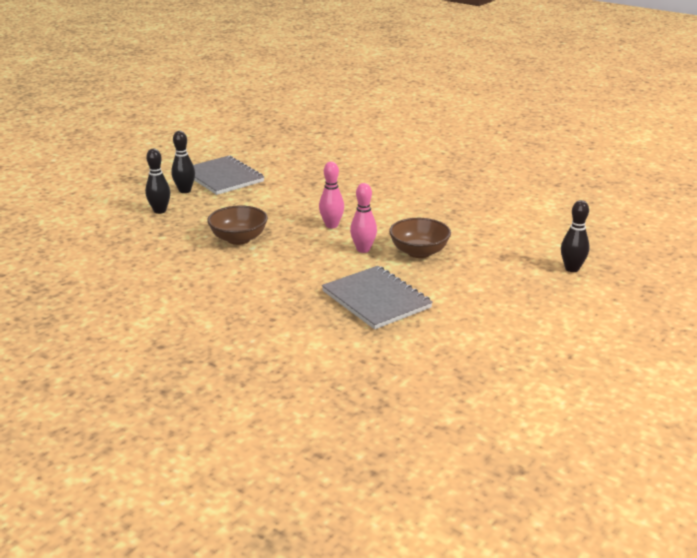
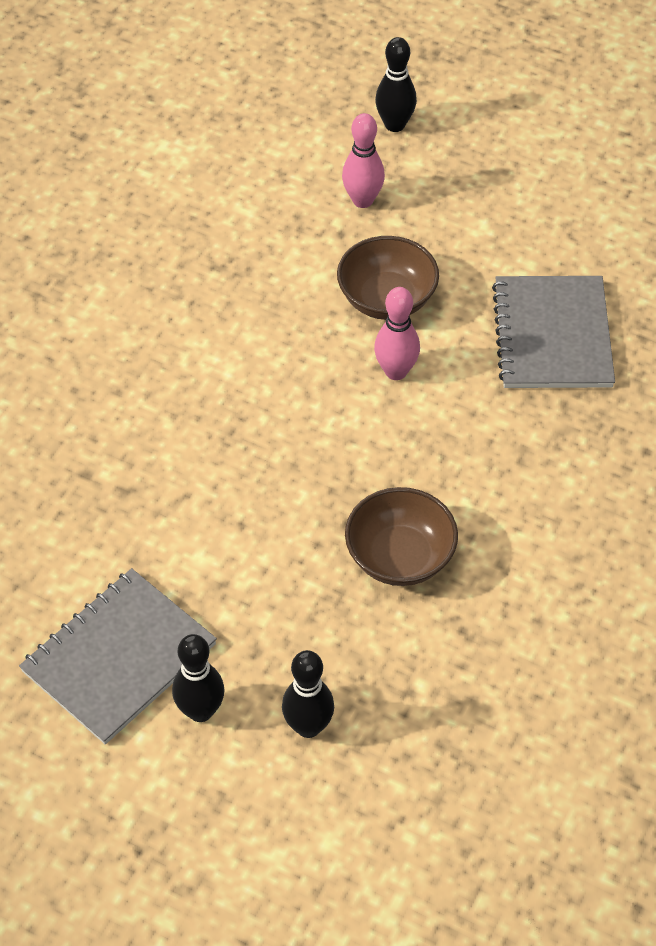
camera: 100 degrees left, 25 degrees up
(331, 225) = (314, 428): pink bowling pin -> pink bowling pin (362, 200)
(376, 299) = (552, 335): grey notebook -> grey notebook turned 45 degrees counterclockwise

